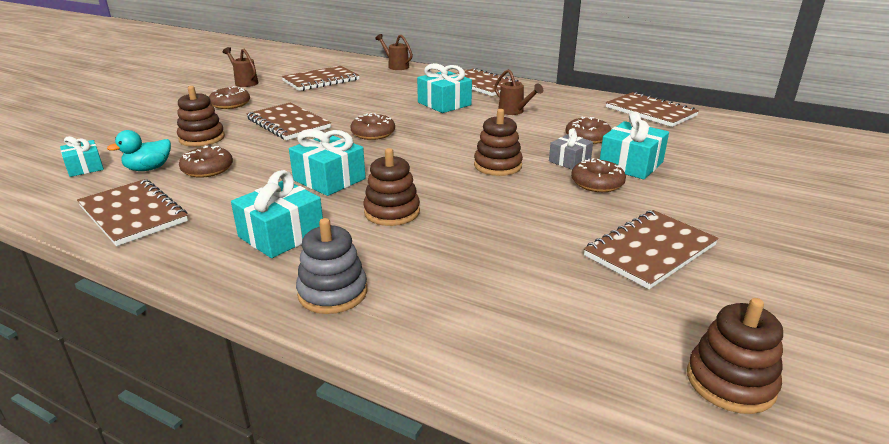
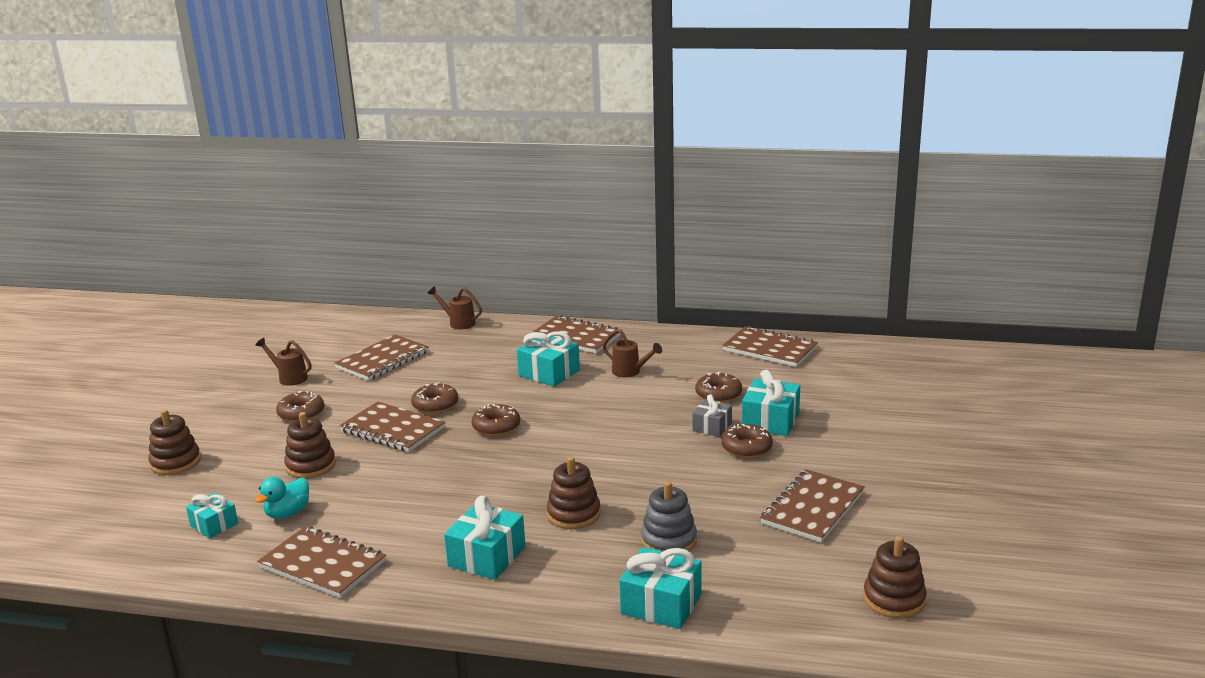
camera: 15 degrees left, 5 degrees down
(207, 169) = (352, 502): brown donut -> brown donut (435, 405)
(329, 179) = (489, 491): turquoise gift -> turquoise gift (661, 604)
(333, 292) = (571, 597): grey stacking toy -> grey stacking toy (668, 540)
(497, 165) = (646, 444): brown stacking toy -> brown stacking toy (175, 462)

